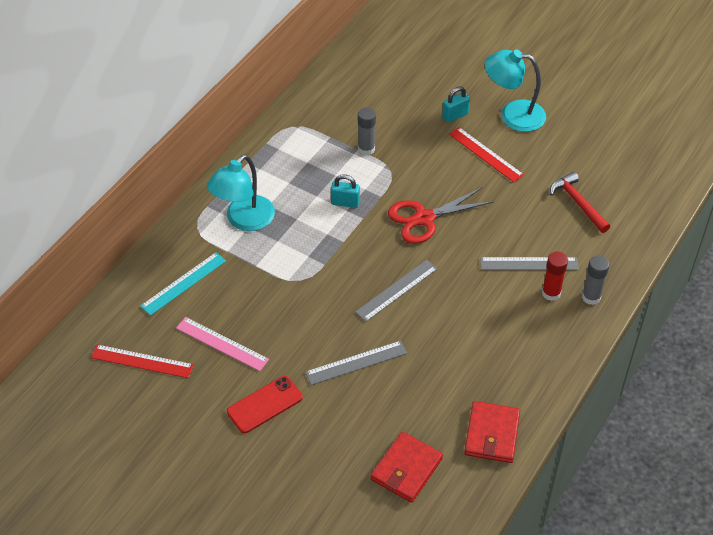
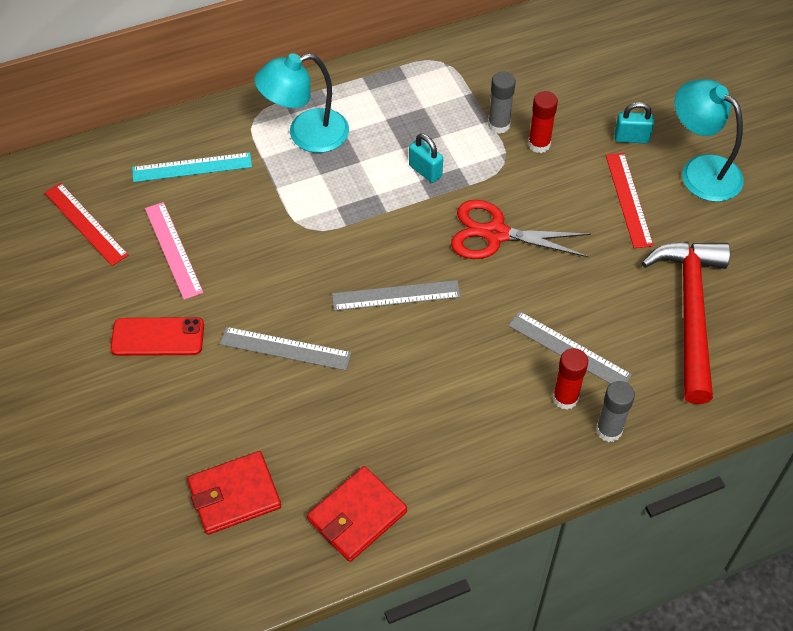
camera: 35 degrees right, 5 degrees up
(402, 148) = (539, 144): none -> red glue stick
(578, 203) = (690, 313): red hammer -> red hammer, size x1.73

